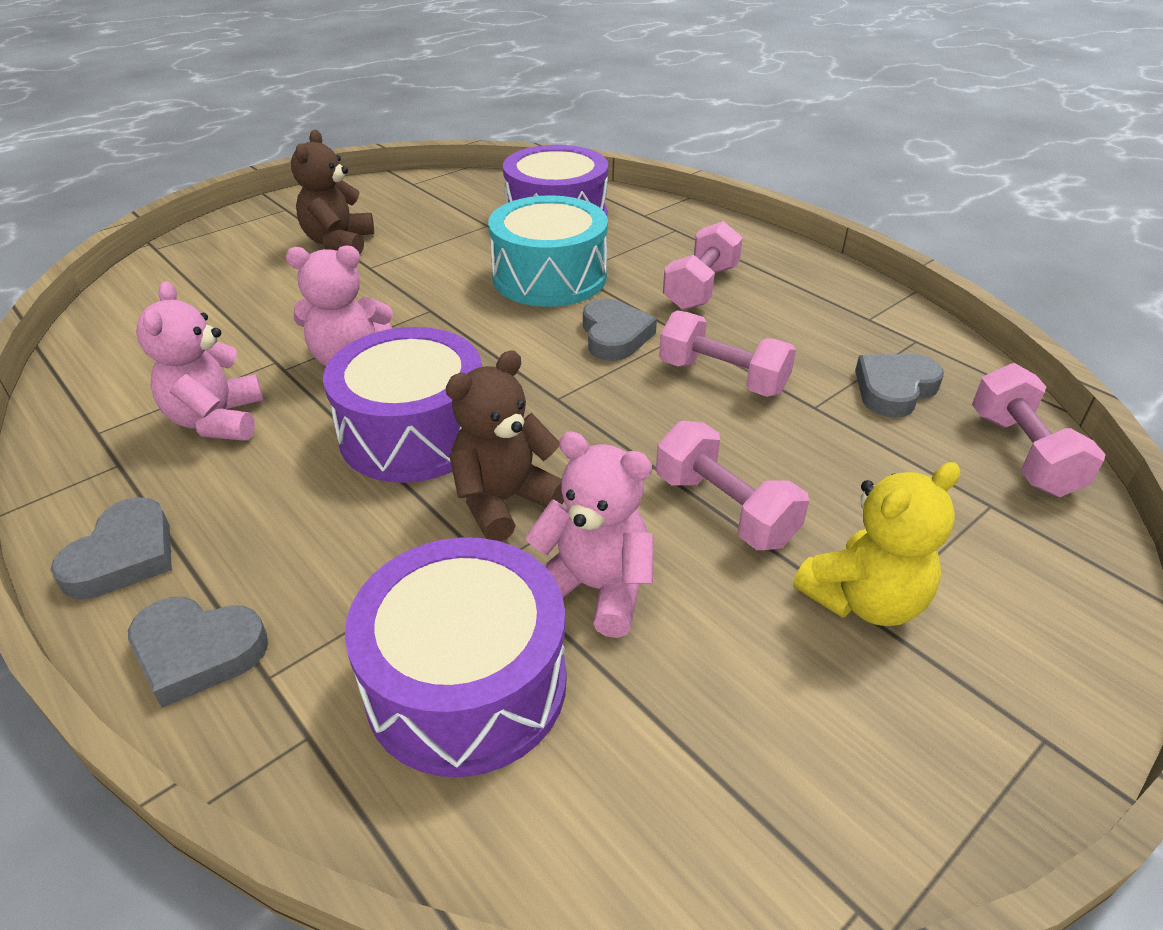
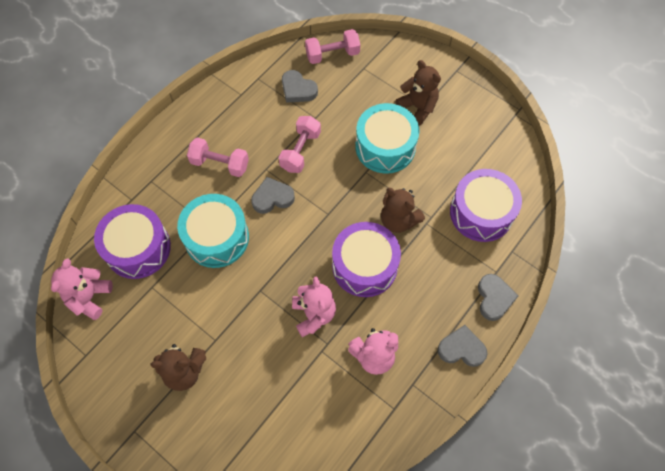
camera: 100 degrees left, 25 degrees up
(594, 588) = (433, 183): pink teddy bear -> pink teddy bear (89, 297)
(724, 509) = (385, 147): pink dumbbell -> turquoise drum
(863, 600) = (418, 107): yellow teddy bear -> brown teddy bear

